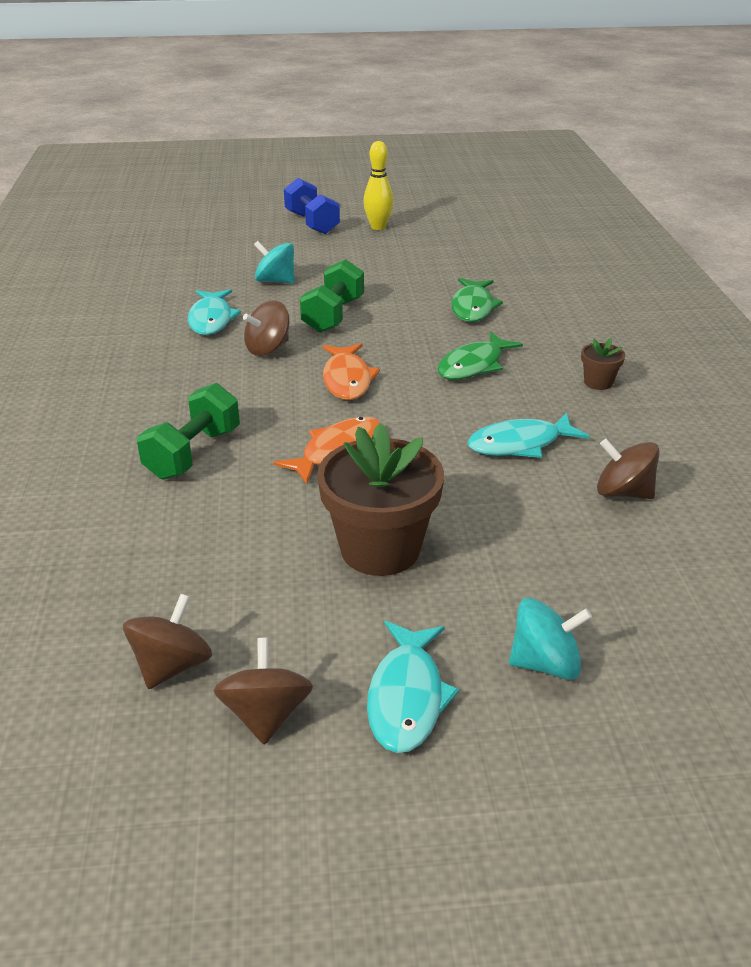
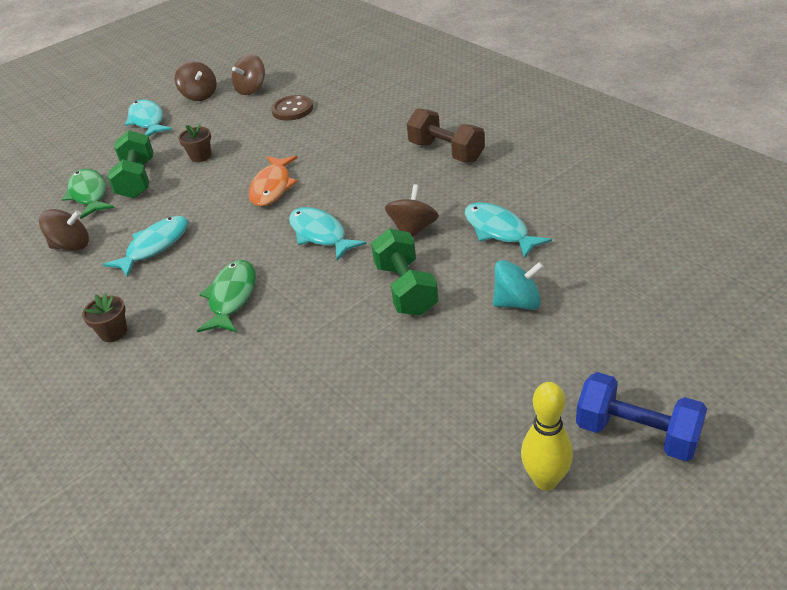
camera: 150 degrees right, 5 degrees up
(127, 399) = (446, 152): none -> brown dumbbell
(172, 665) = (251, 89): brown spinning top -> brown spinning top turned 45 degrees clockwise
(176, 566) = (292, 109): none -> brown button
(193, 453) = (356, 147): green dumbbell -> green dumbbell (137, 180)
(347, 379) = (320, 234): orange fish -> turquoise fish
(380, 549) = (200, 156): brown flower pot -> brown flower pot, size x0.45
(473, 307) = (284, 373): green fish -> green fish (89, 194)
(545, 663) = (92, 153): turquoise spinning top -> none

